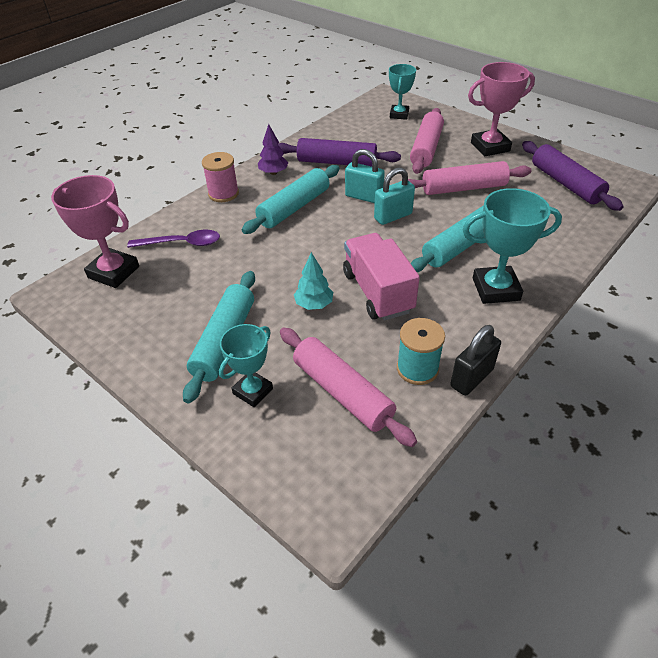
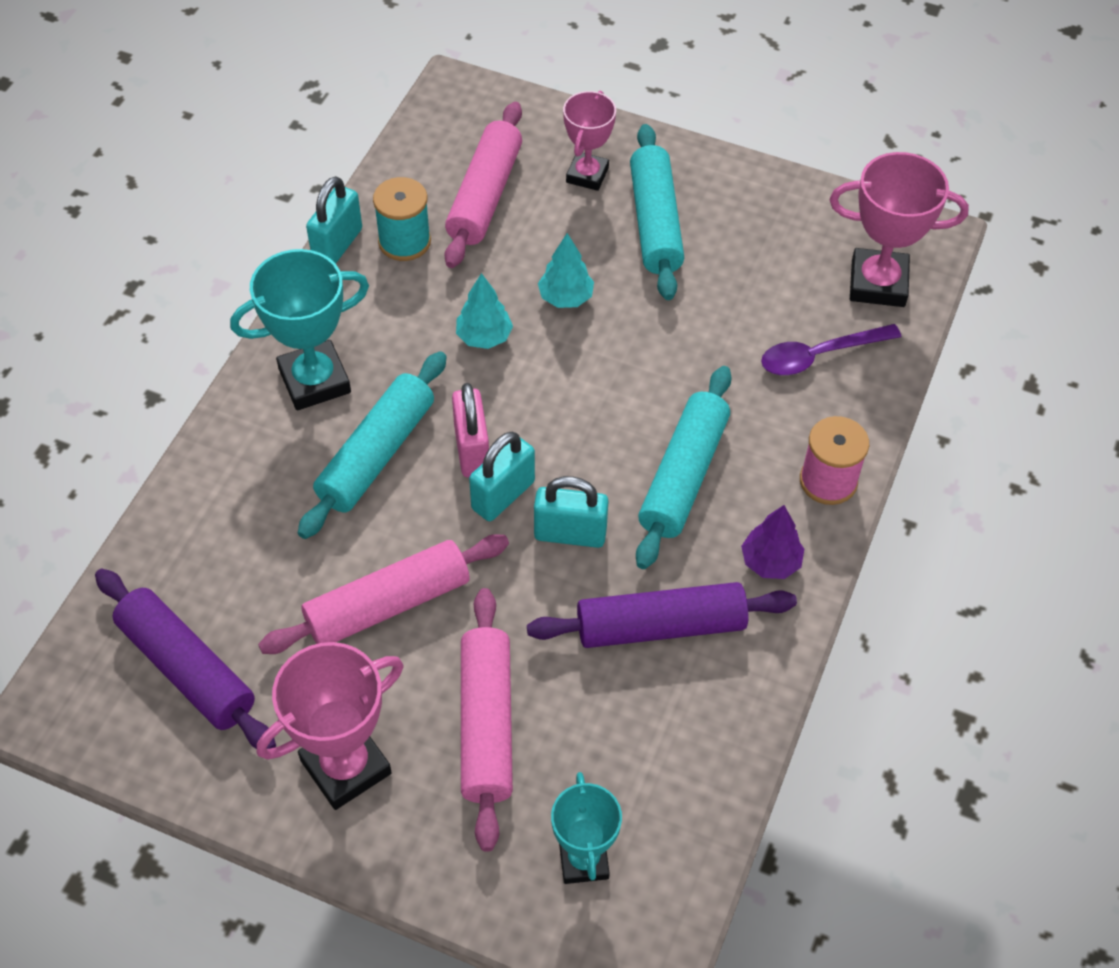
camera: 160 degrees right, 10 degrees up
(252, 391) = (587, 175): turquoise trophy -> pink trophy
(342, 392) = (485, 196): pink rolling pin -> pink rolling pin turned 75 degrees clockwise
(377, 292) = (484, 337): pink truck -> turquoise tree
(404, 237) = (472, 450): none -> pink padlock
(471, 378) = (337, 245): black padlock -> turquoise padlock

